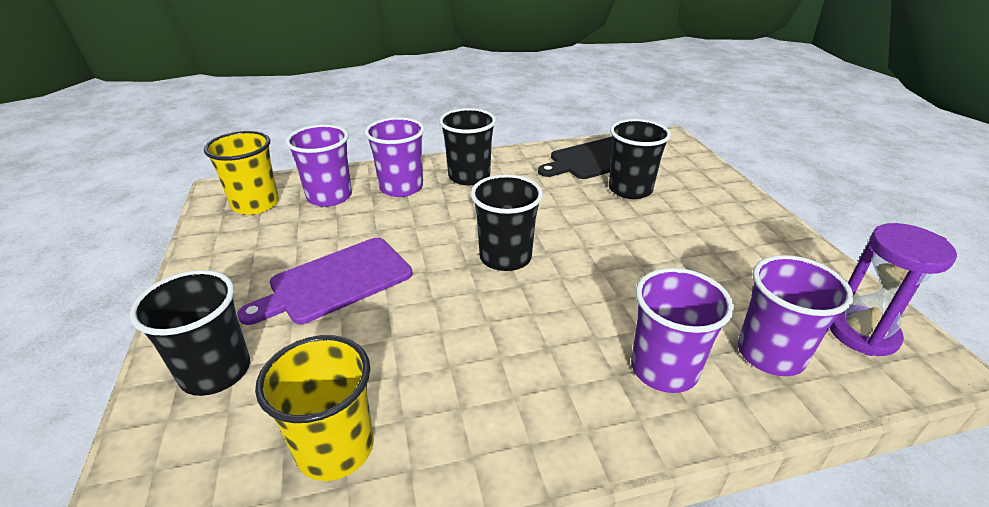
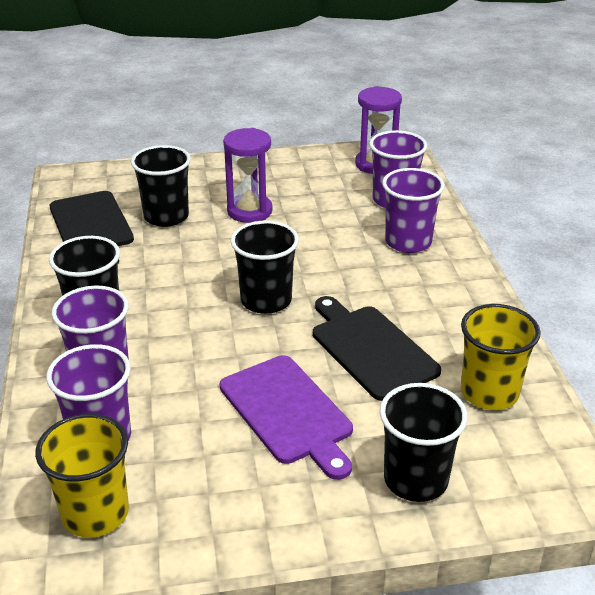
camera: 85 degrees left, 0 degrees up
(427, 335) = (371, 349): none -> black cutting board
(667, 235) = (249, 211): none -> purple hourglass

